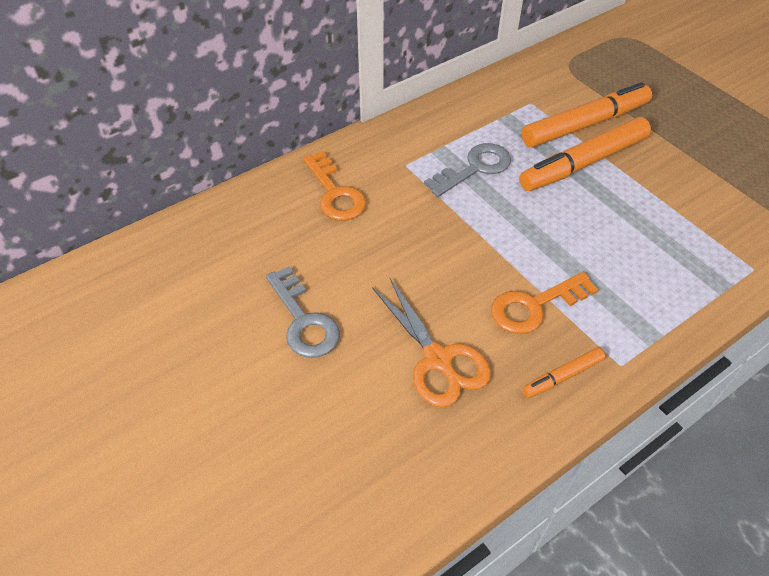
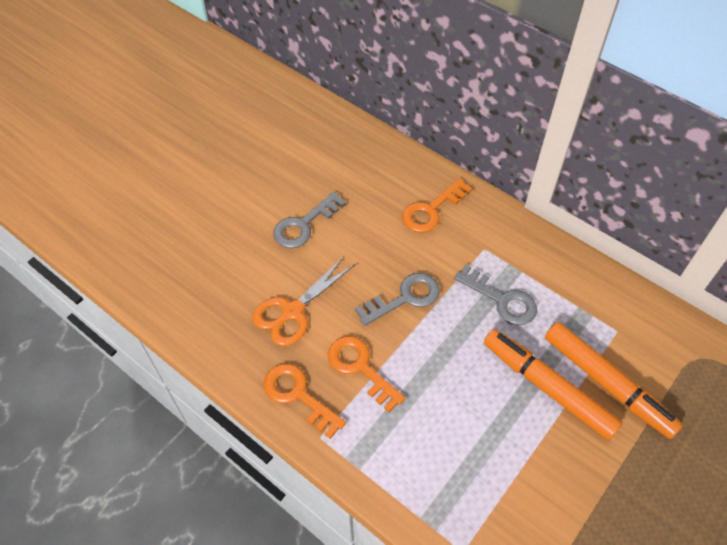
camera: 75 degrees right, 5 degrees up
(450, 245) = (405, 298): none -> grey key
(562, 376) = (298, 395): orange marker -> orange key

